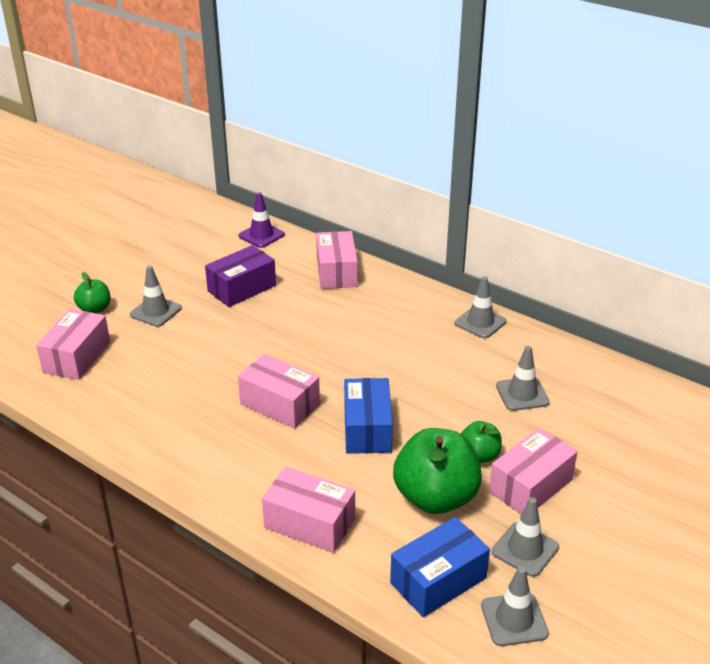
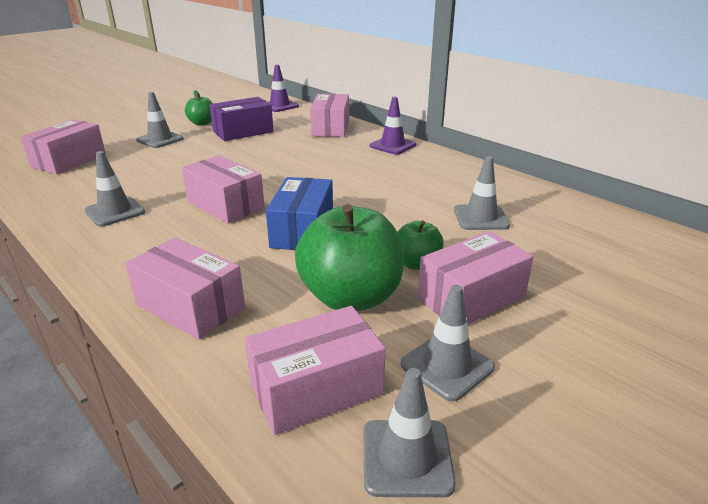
camera: 10 degrees right, 5 degrees down
(95, 309) = (111, 135): green apple -> green apple (202, 123)
(413, 297) = (392, 145): none -> purple traffic cone
(438, 580) = (316, 389): blue box -> pink box
(480, 322) = (451, 165): grey traffic cone -> grey traffic cone (115, 211)

